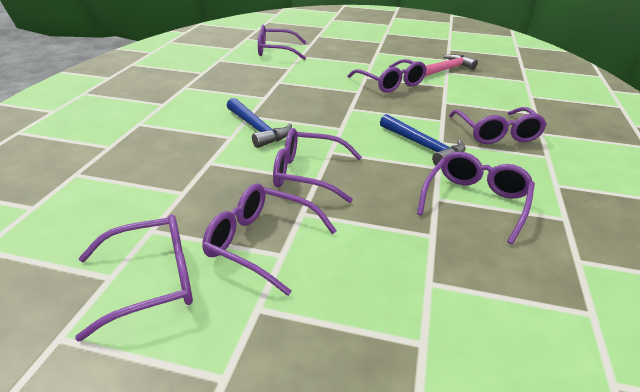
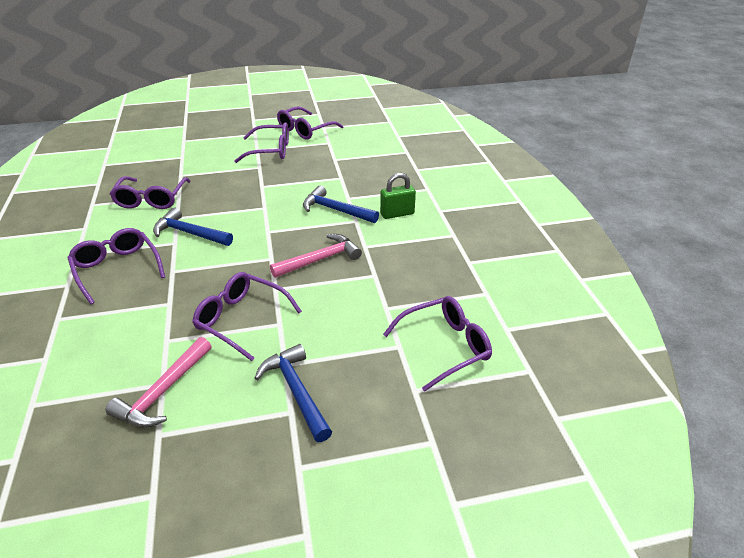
camera: 155 degrees right, 5 degrees up
(204, 111) = (397, 214): none -> green padlock
(307, 174) = (270, 187): purple glasses -> none
(309, 98) = (320, 259): none -> pink hammer
(370, 56) = (296, 391): none -> blue hammer

